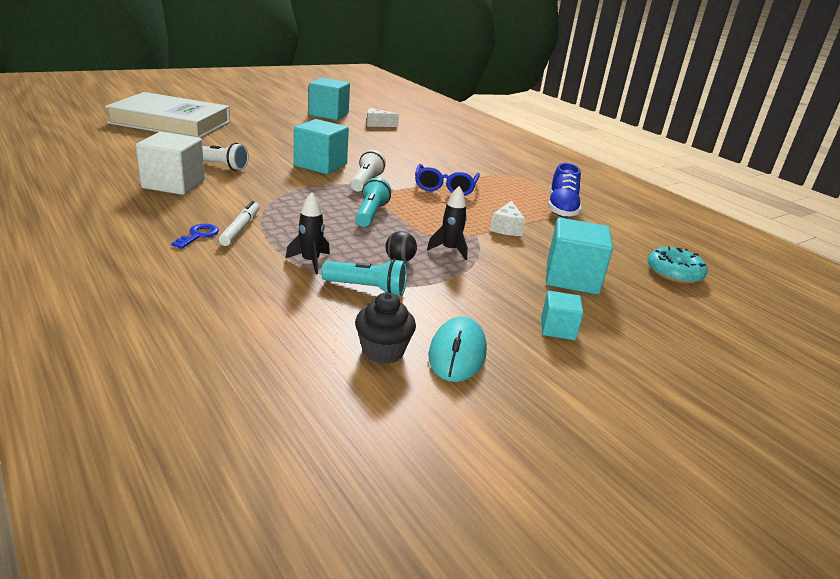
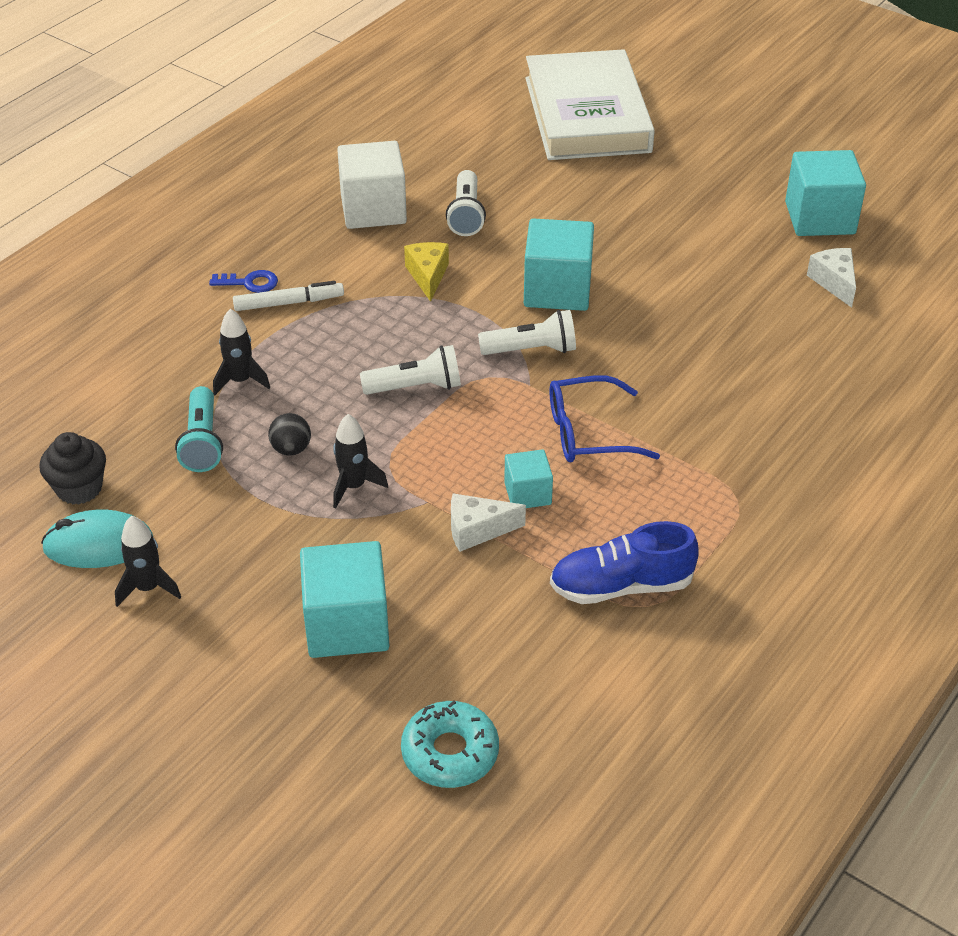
camera: 75 degrees right, 15 degrees up
(266, 187) = (428, 276): none -> yellow cheese
(371, 214) = (415, 387): turquoise flashlight -> white flashlight
(515, 340) = (148, 588): none -> black rocket
(557, 329) = (194, 623): turquoise cube -> turquoise cube (527, 493)

